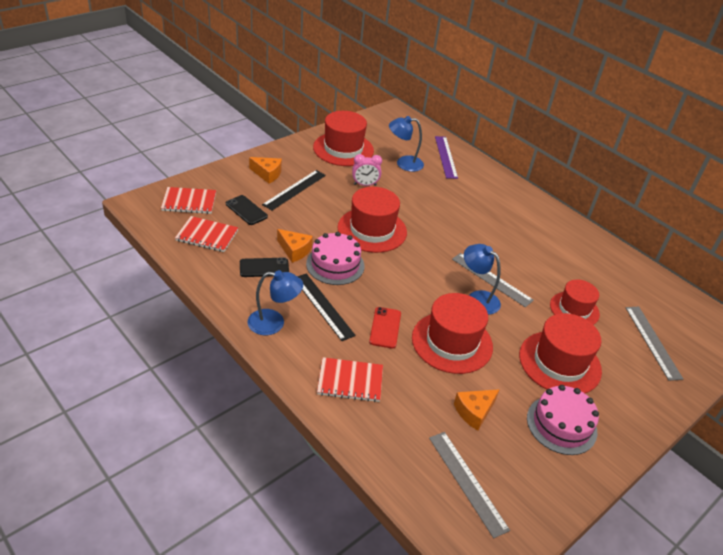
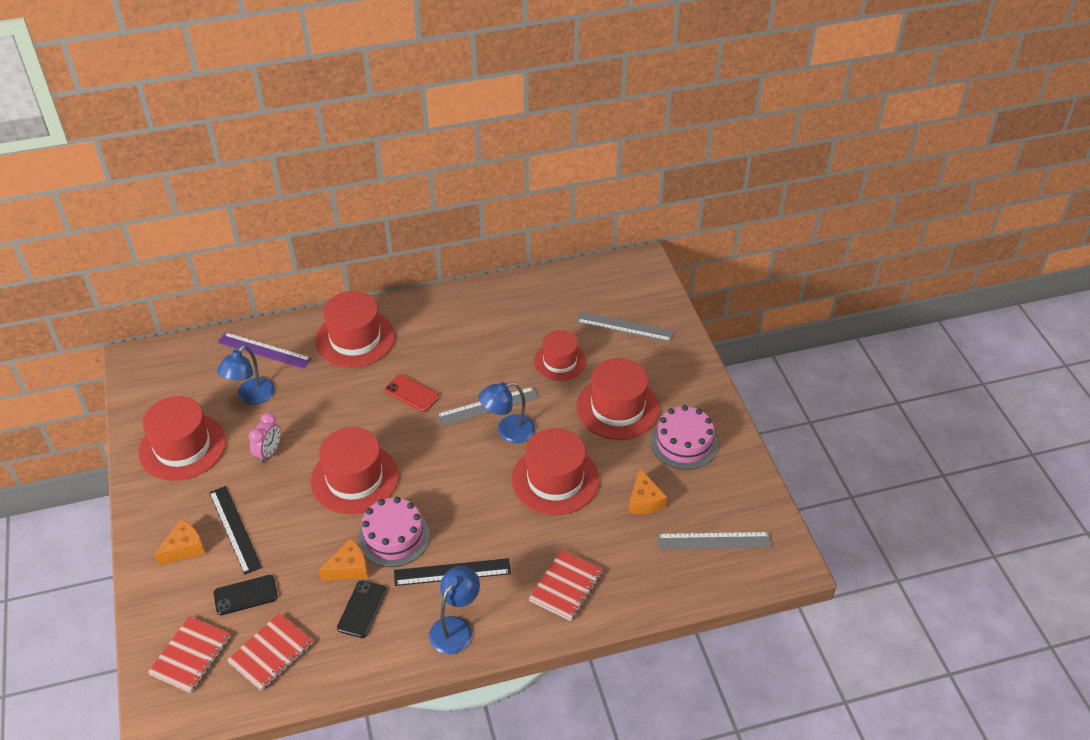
camera: 60 degrees left, 5 degrees up
(385, 327) = (510, 528): red phone -> red phone (412, 393)
(492, 193) = (355, 339): none -> red hat

